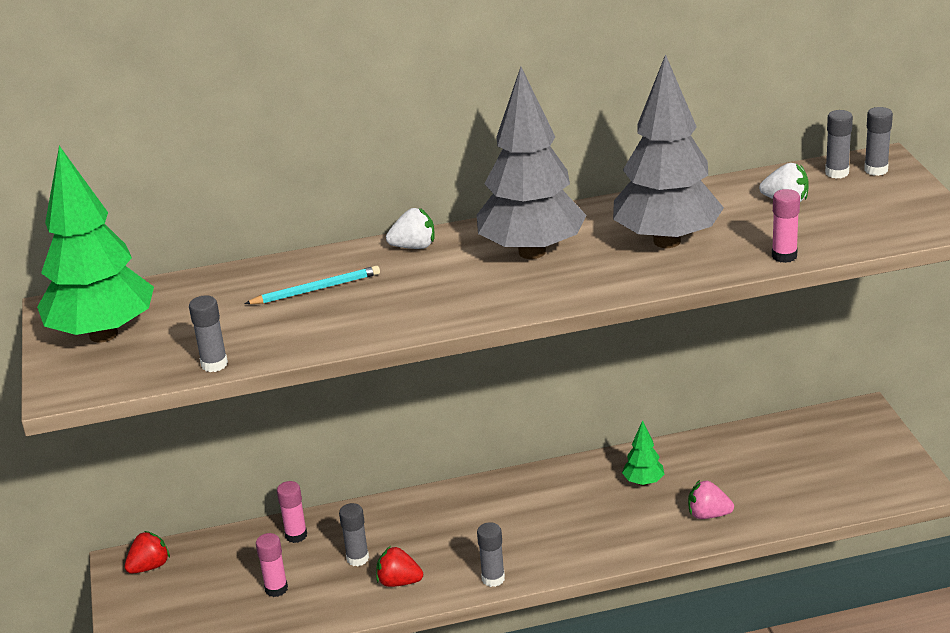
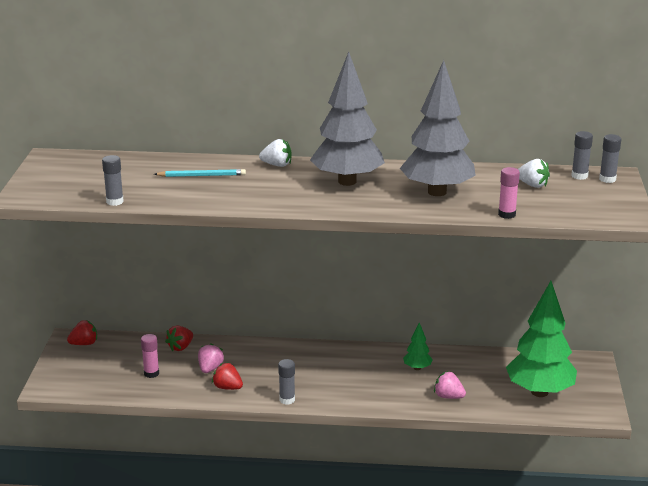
camera: 15 degrees right, 5 degrees down
(104, 334) = (64, 174): green tree -> green tree (539, 392)
(296, 535) = (180, 347): pink glue stick -> red strawberry
(357, 558) = (210, 368): grey glue stick -> pink strawberry

